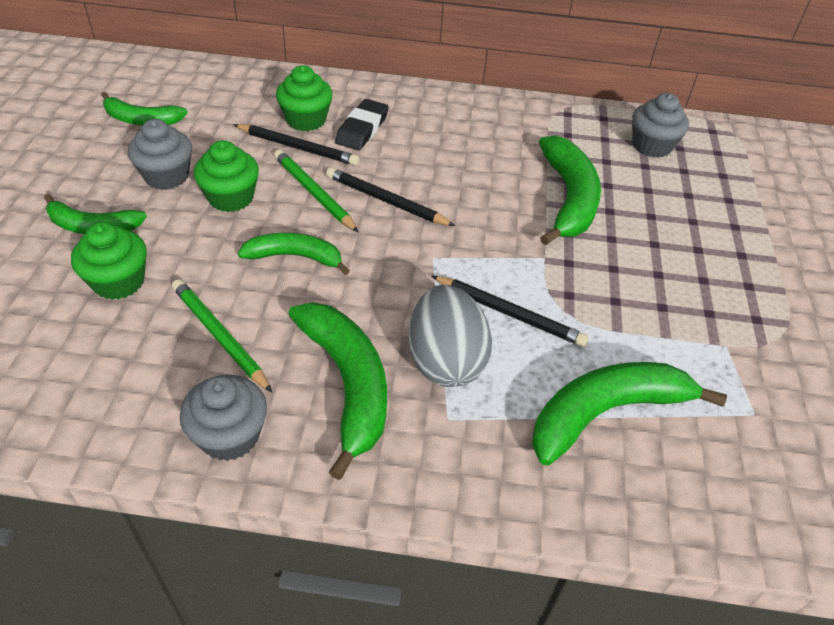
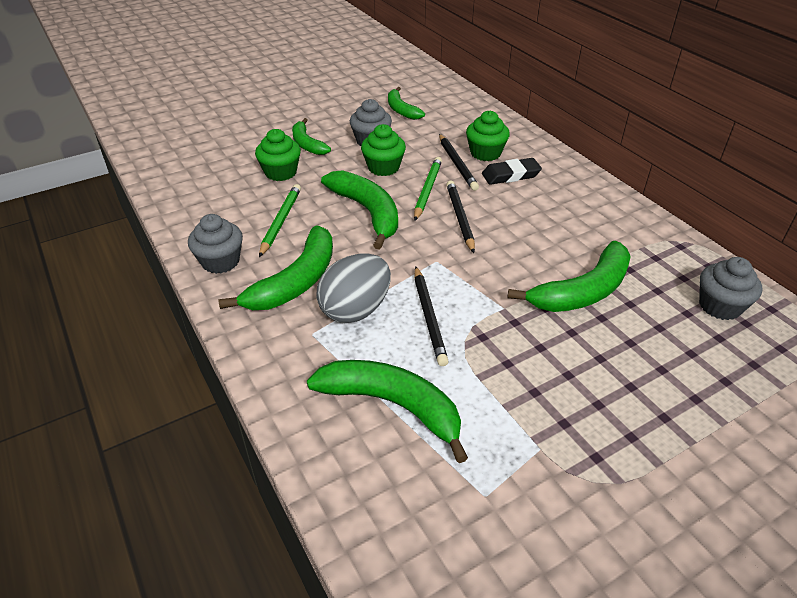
camera: 55 degrees right, 5 degrees down
(295, 257) = (368, 212): green banana -> green banana, size x1.61

